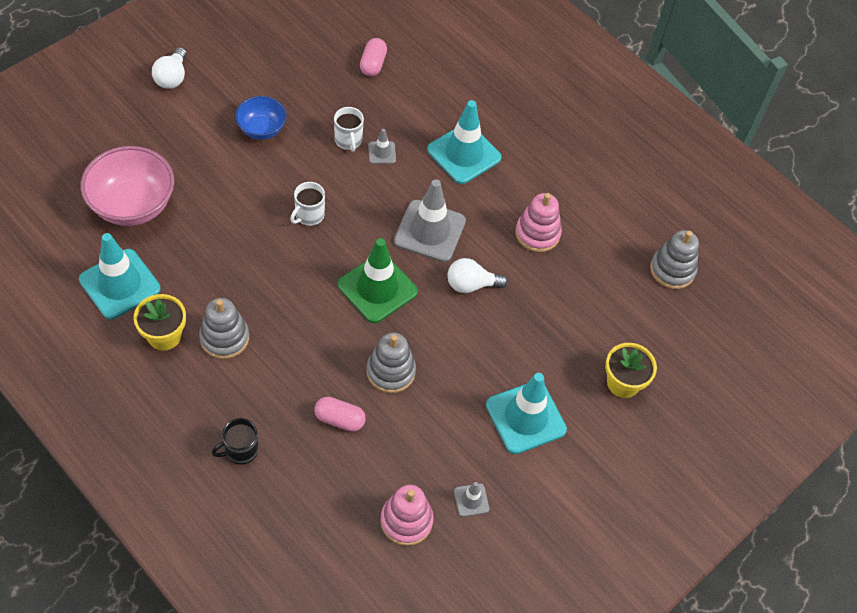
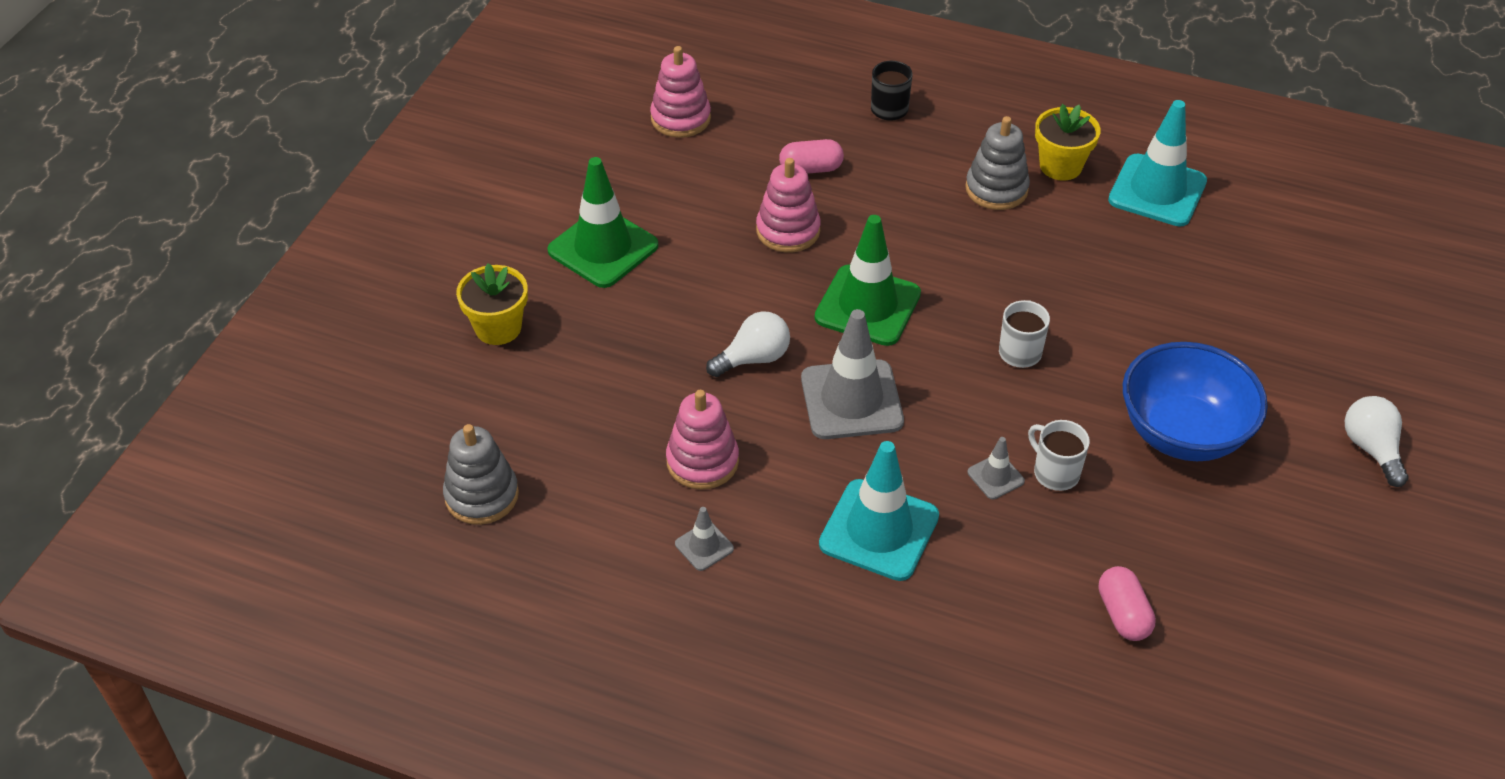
camera: 160 degrees right, 10 degrees down
(133, 205) = (1234, 271): pink bowl -> none
(261, 129) = (1182, 433): blue bowl -> blue bowl, size x1.70
(390, 371) = (788, 230): grey stacking toy -> pink stacking toy
(471, 500) = (623, 157): grey traffic cone -> grey traffic cone (704, 546)
(525, 417) = (603, 248): turquoise traffic cone -> green traffic cone

